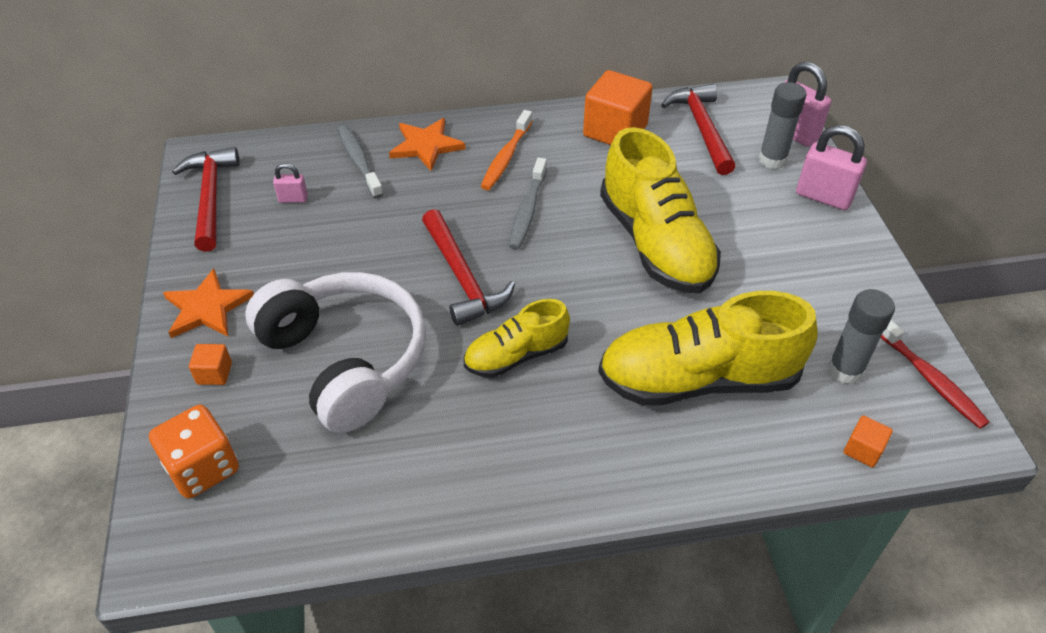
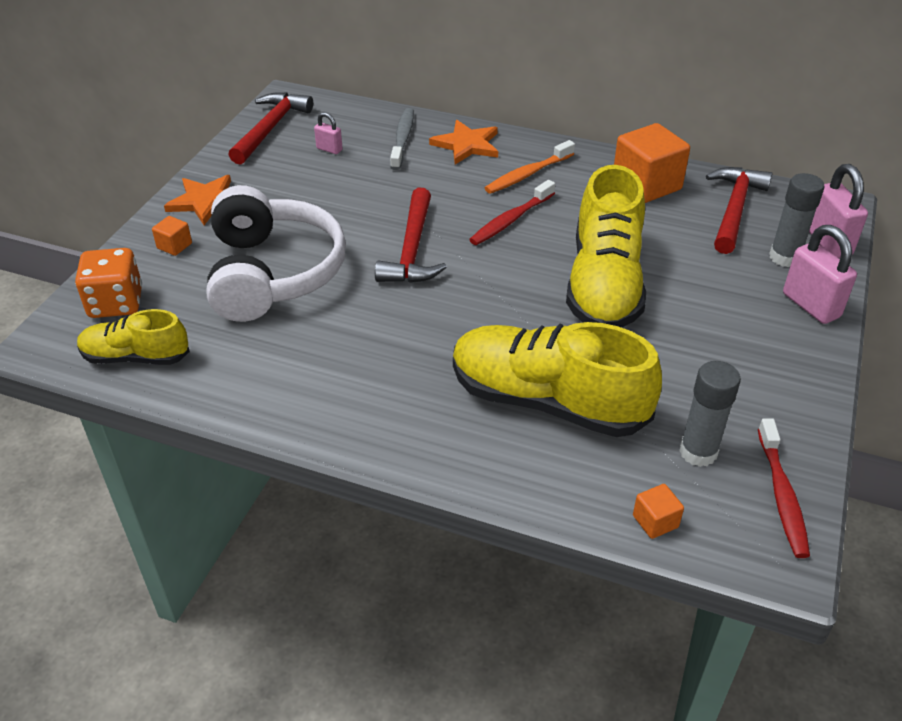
camera: 30 degrees right, 5 degrees down
(516, 356) = (406, 321): yellow shoe -> yellow shoe (136, 357)
(527, 210) = (510, 220): grey toothbrush -> red toothbrush

